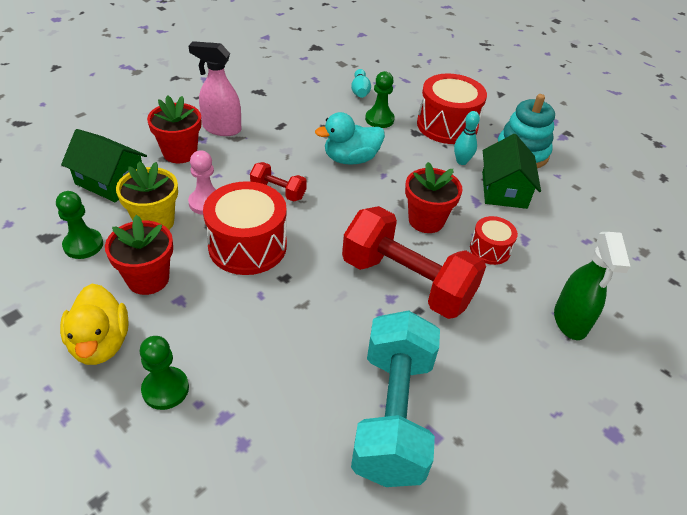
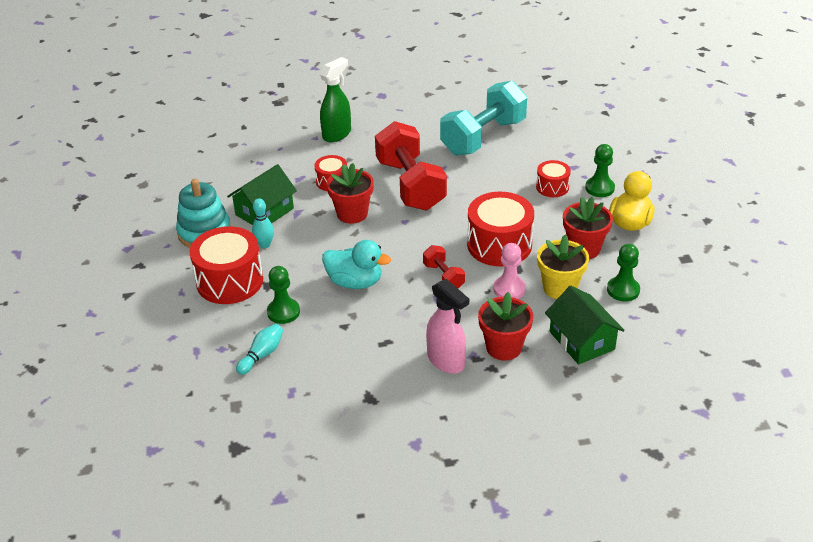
camera: 140 degrees left, 5 degrees down
(234, 359) = (552, 187): none -> red drum

